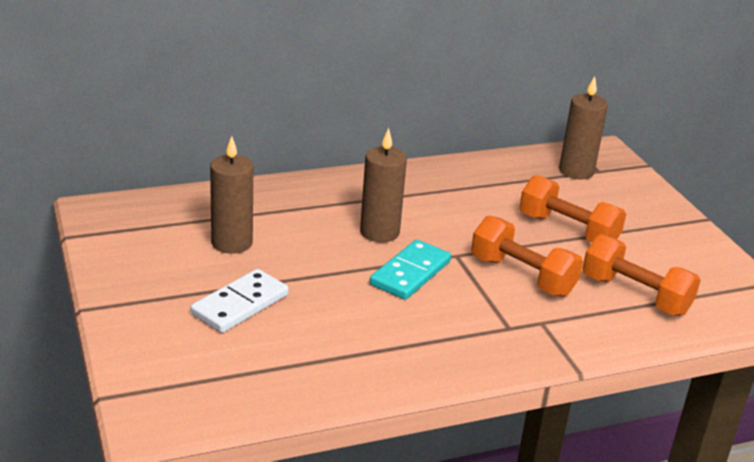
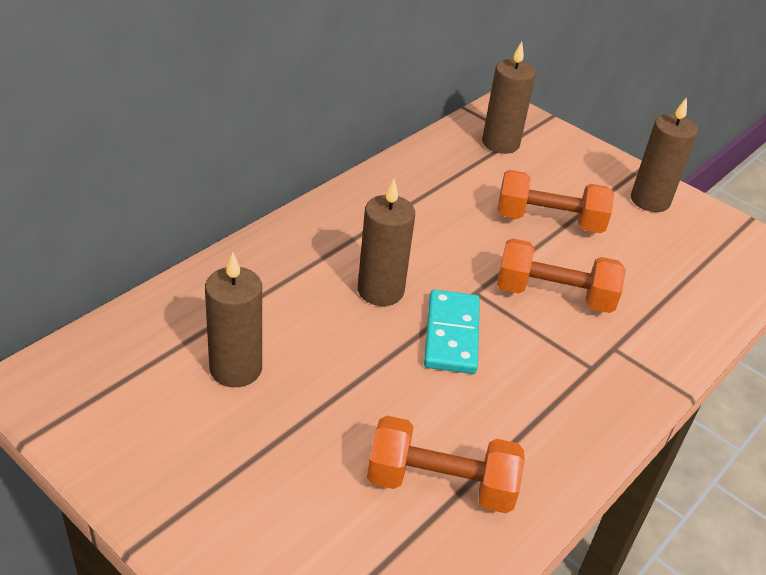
camera: 30 degrees left, 10 degrees up
(240, 304) = (312, 456): white domino -> none
(635, 295) = (662, 279): orange dumbbell -> orange dumbbell (440, 484)
(681, 243) = (650, 200): none -> brown candle

